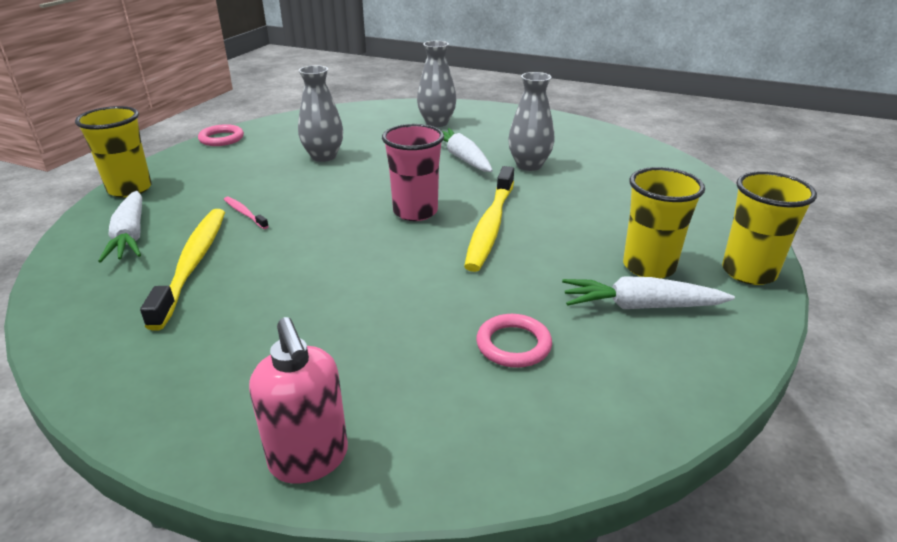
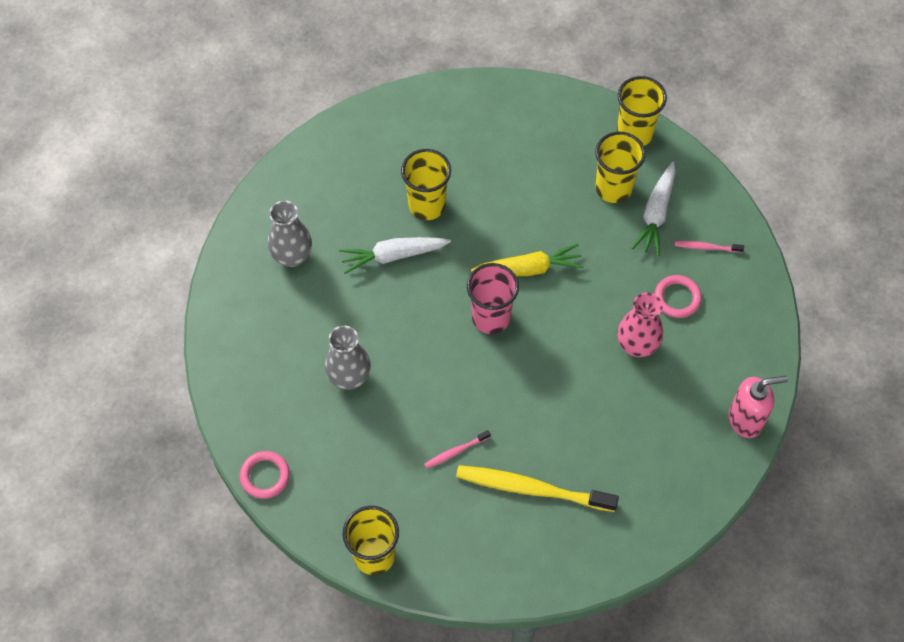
camera: 75 degrees left, 30 degrees up
(130, 236) = (472, 541): white carrot -> none
(417, 317) = (637, 345): none -> pink vase
(491, 225) = (529, 268): yellow toothbrush -> yellow carrot
(529, 165) = (427, 205): grey vase -> yellow cup
(623, 364) = (707, 247): none -> pink toothbrush

